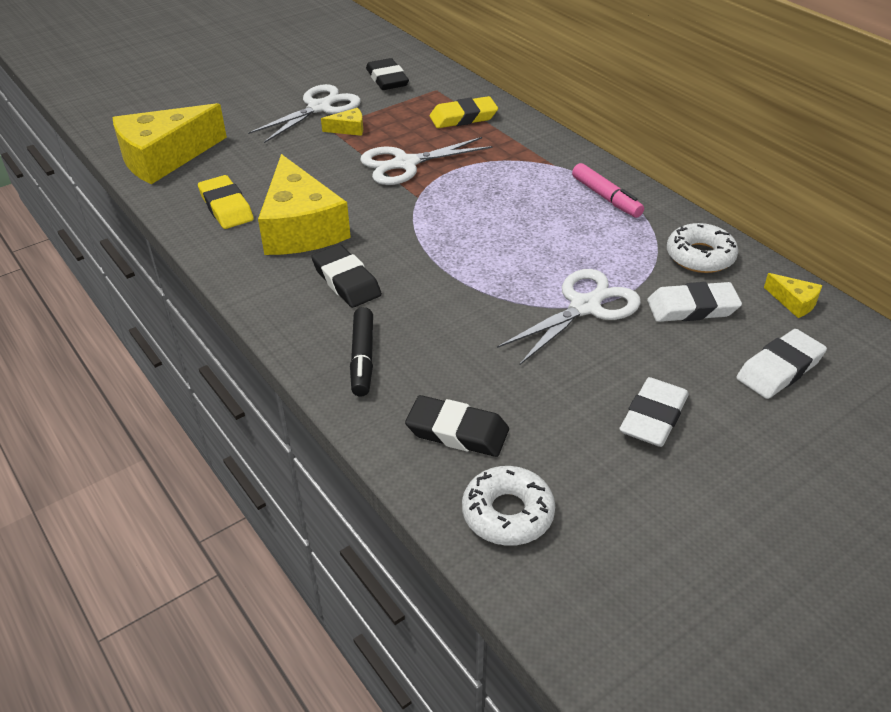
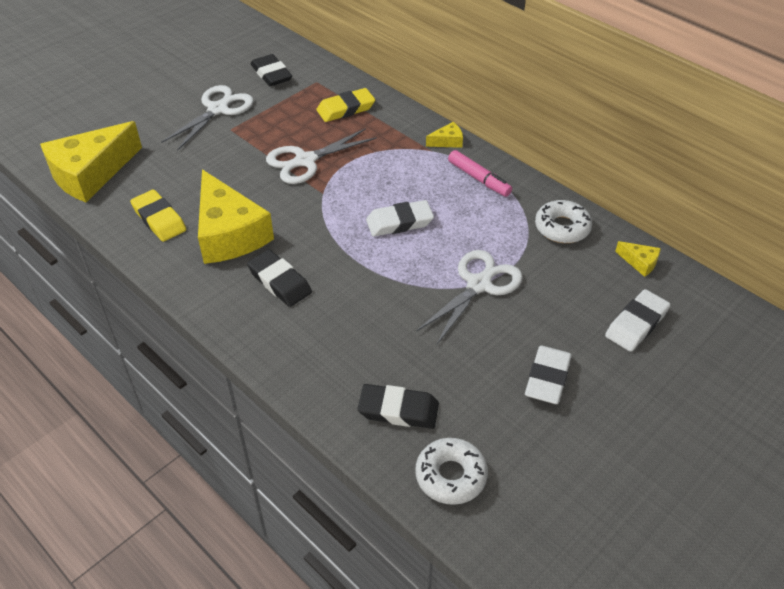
camera: 10 degrees left, 5 degrees up
(348, 129) = (248, 129): yellow cheese -> yellow cheese (447, 141)
(362, 358) = (309, 353): black marker -> none
(692, 308) = (563, 276): white eraser -> white eraser (399, 222)

